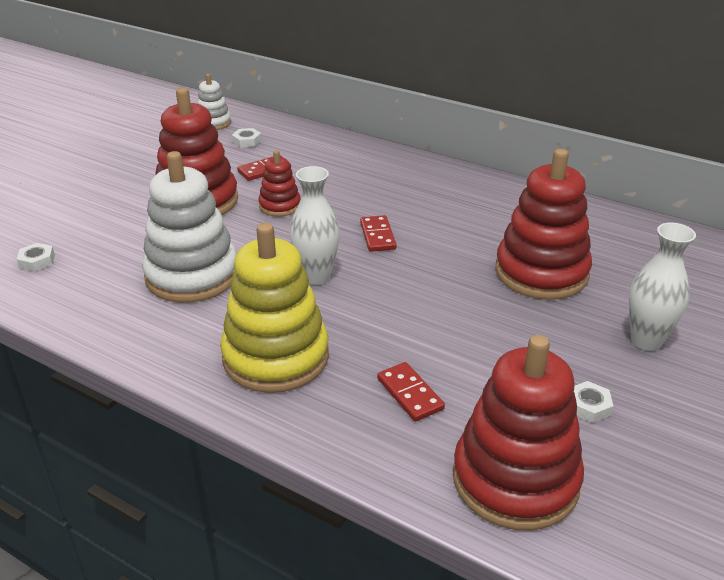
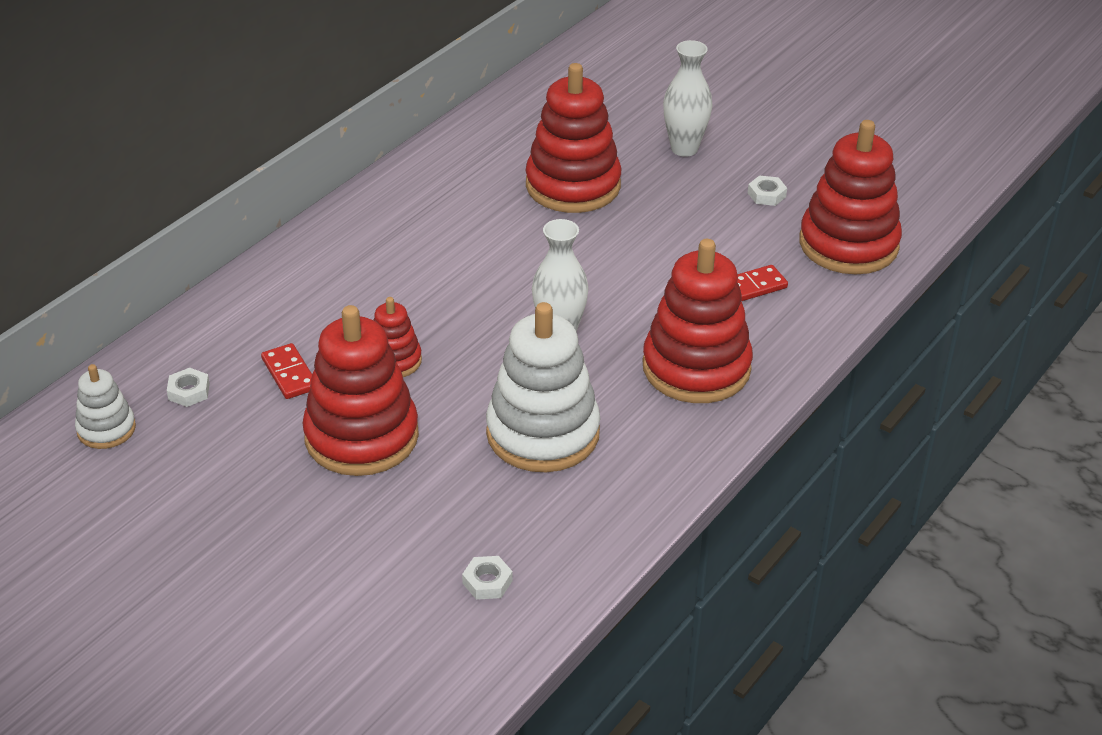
camera: 85 degrees left, 5 degrees up
(276, 357) = (696, 368): yellow stacking toy -> red stacking toy
(377, 236) = (482, 285): red domino -> none

